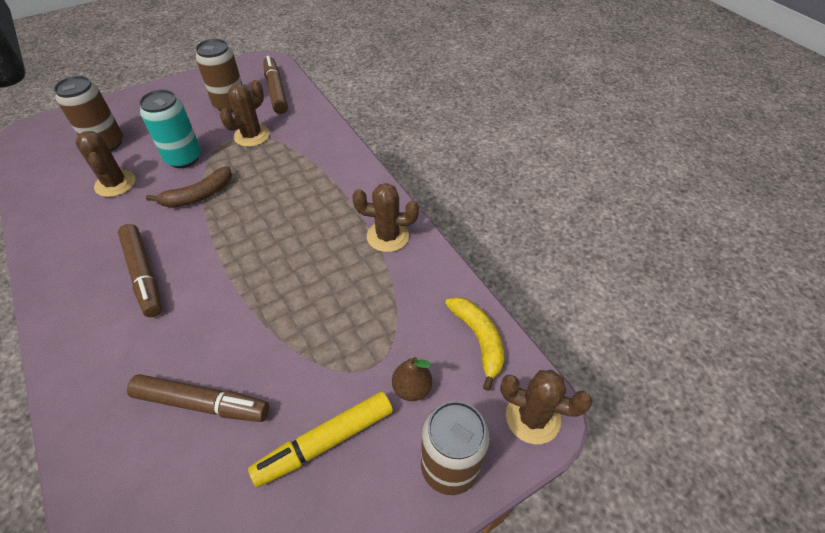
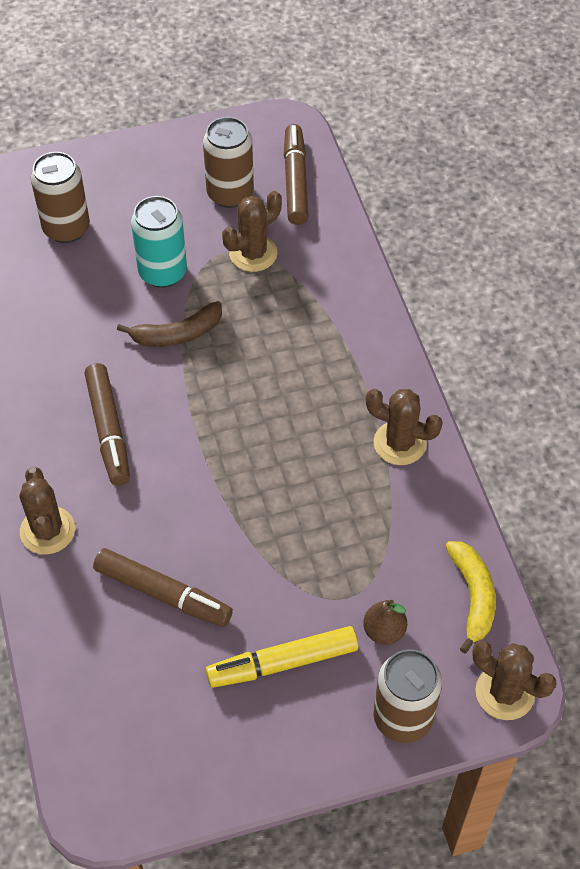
camera: 15 degrees right, 5 degrees up
(115, 184) = (77, 294): brown cactus -> brown cactus (47, 530)

